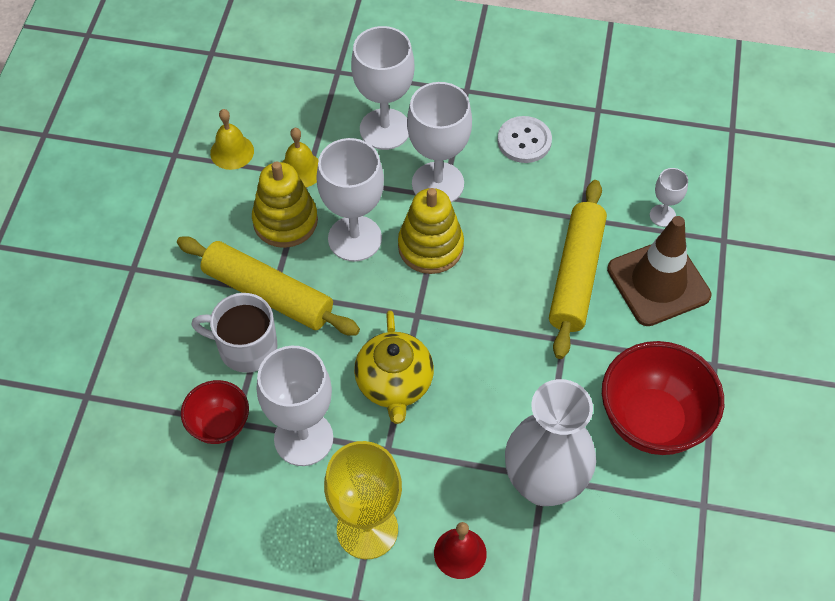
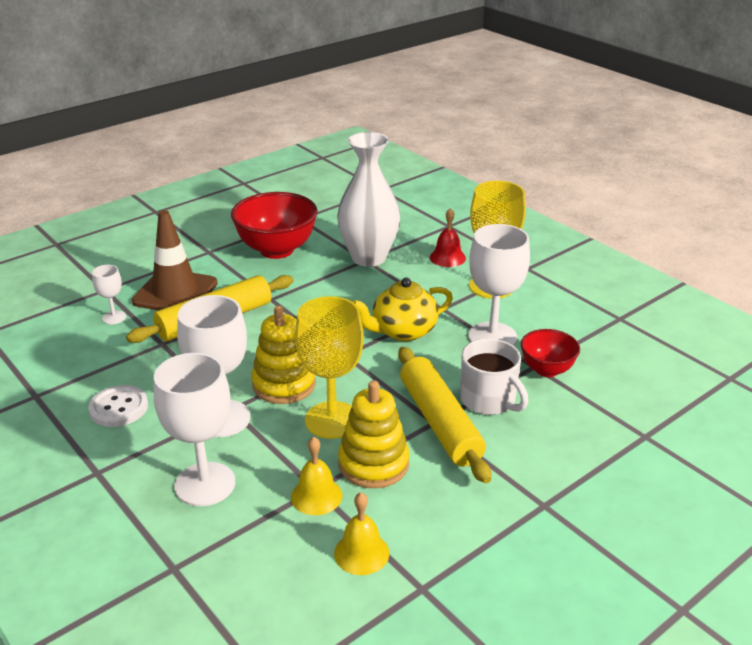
camera: 140 degrees left, 25 degrees down
(355, 238) = (332, 420): white goblet -> yellow goblet
(394, 384) = (403, 331): yellow teapot -> yellow teapot turned 150 degrees counterclockwise

